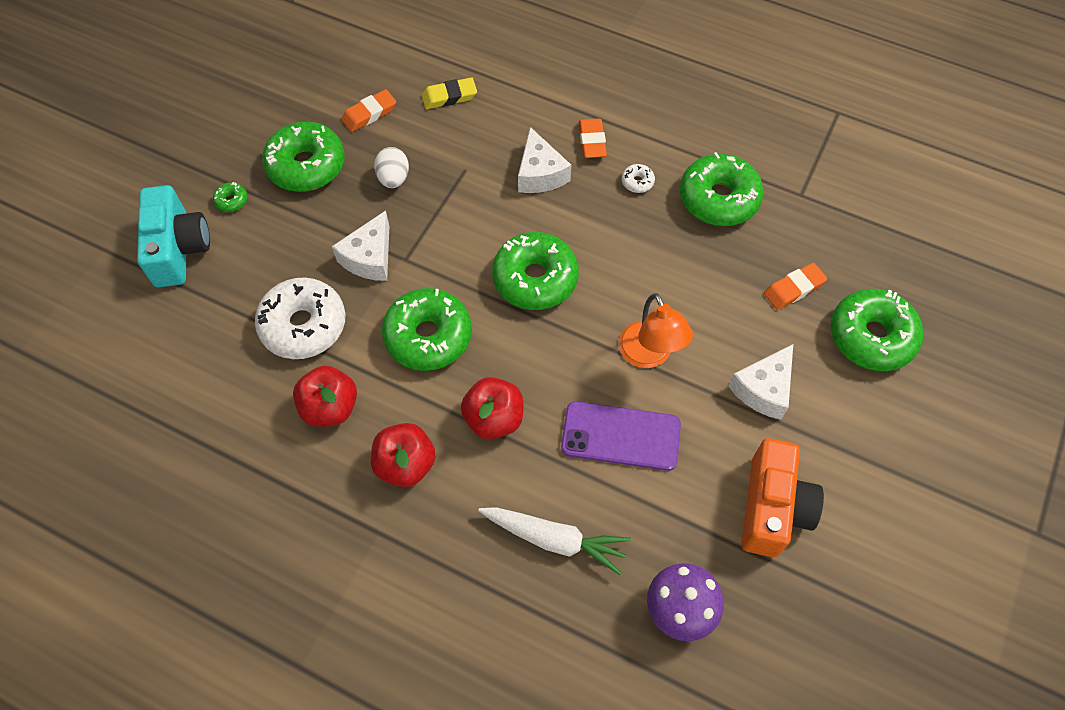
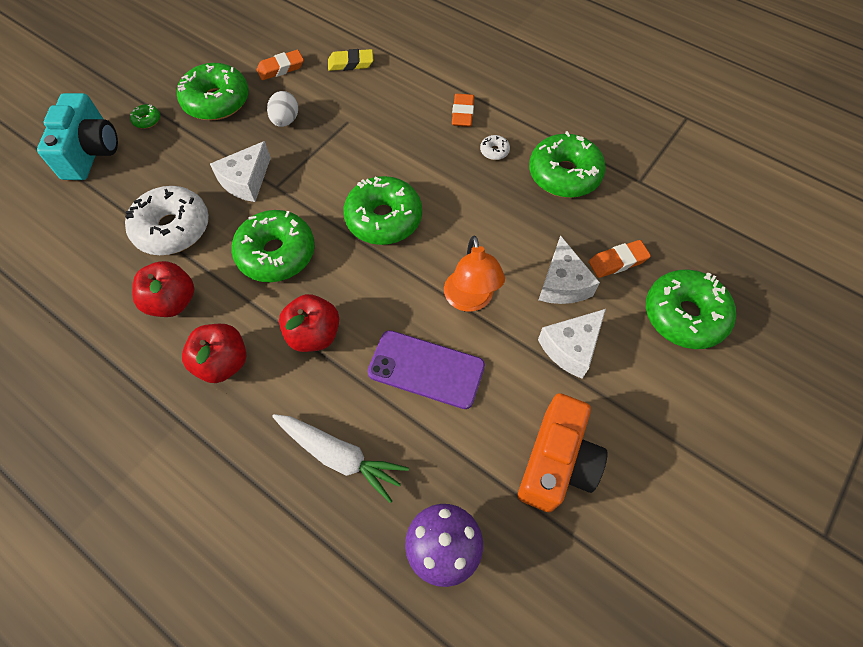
camera: 10 degrees right, 0 degrees up
(540, 174) = (411, 133): white cheese -> white cheese (562, 284)

